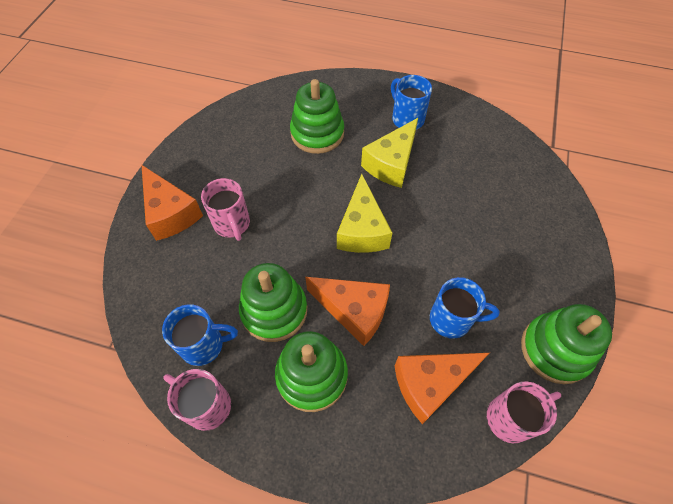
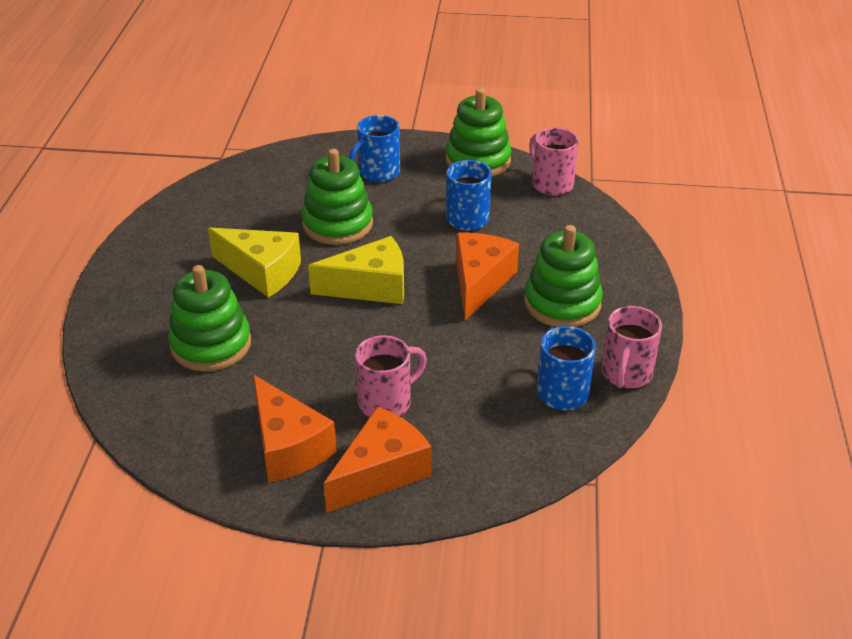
camera: 100 degrees left, 20 degrees down
(274, 310) = (499, 342): green stacking toy -> green stacking toy (337, 224)
(407, 119) = (179, 264): blue mug -> blue mug (378, 173)
(430, 384) = (539, 228): orange cheese -> orange cheese (288, 446)

